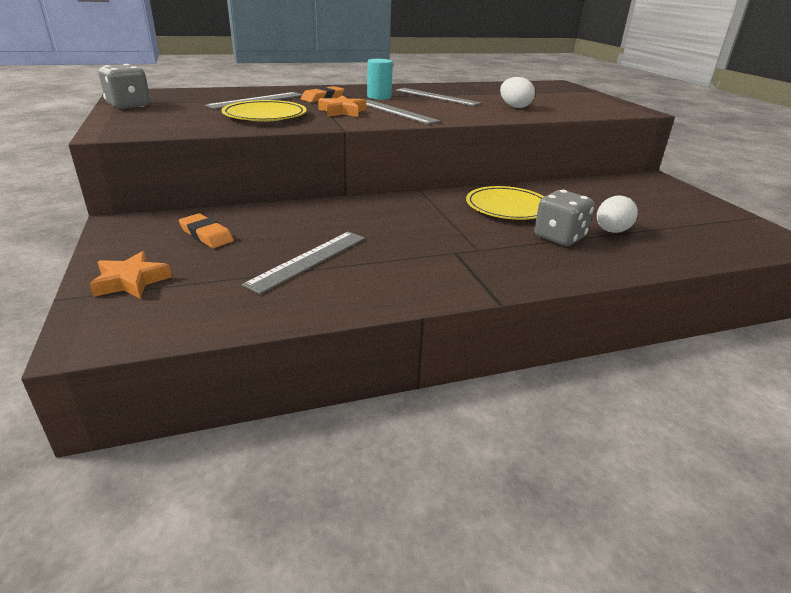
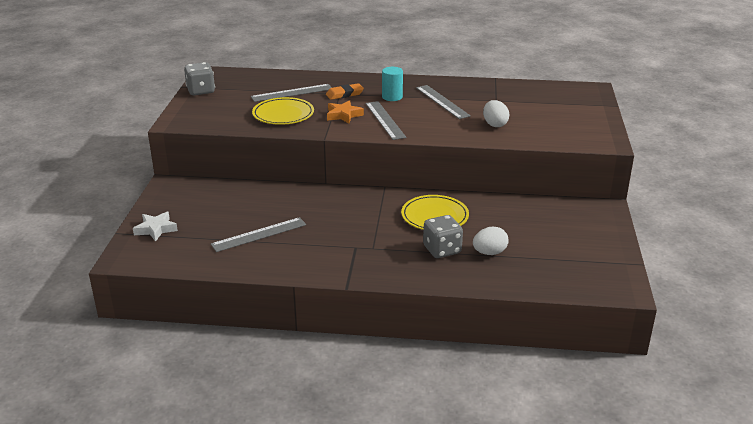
camera: 25 degrees right, 0 degrees up
(131, 281) = (156, 229): orange star -> white star
(206, 235) = (212, 203): orange eraser -> none

